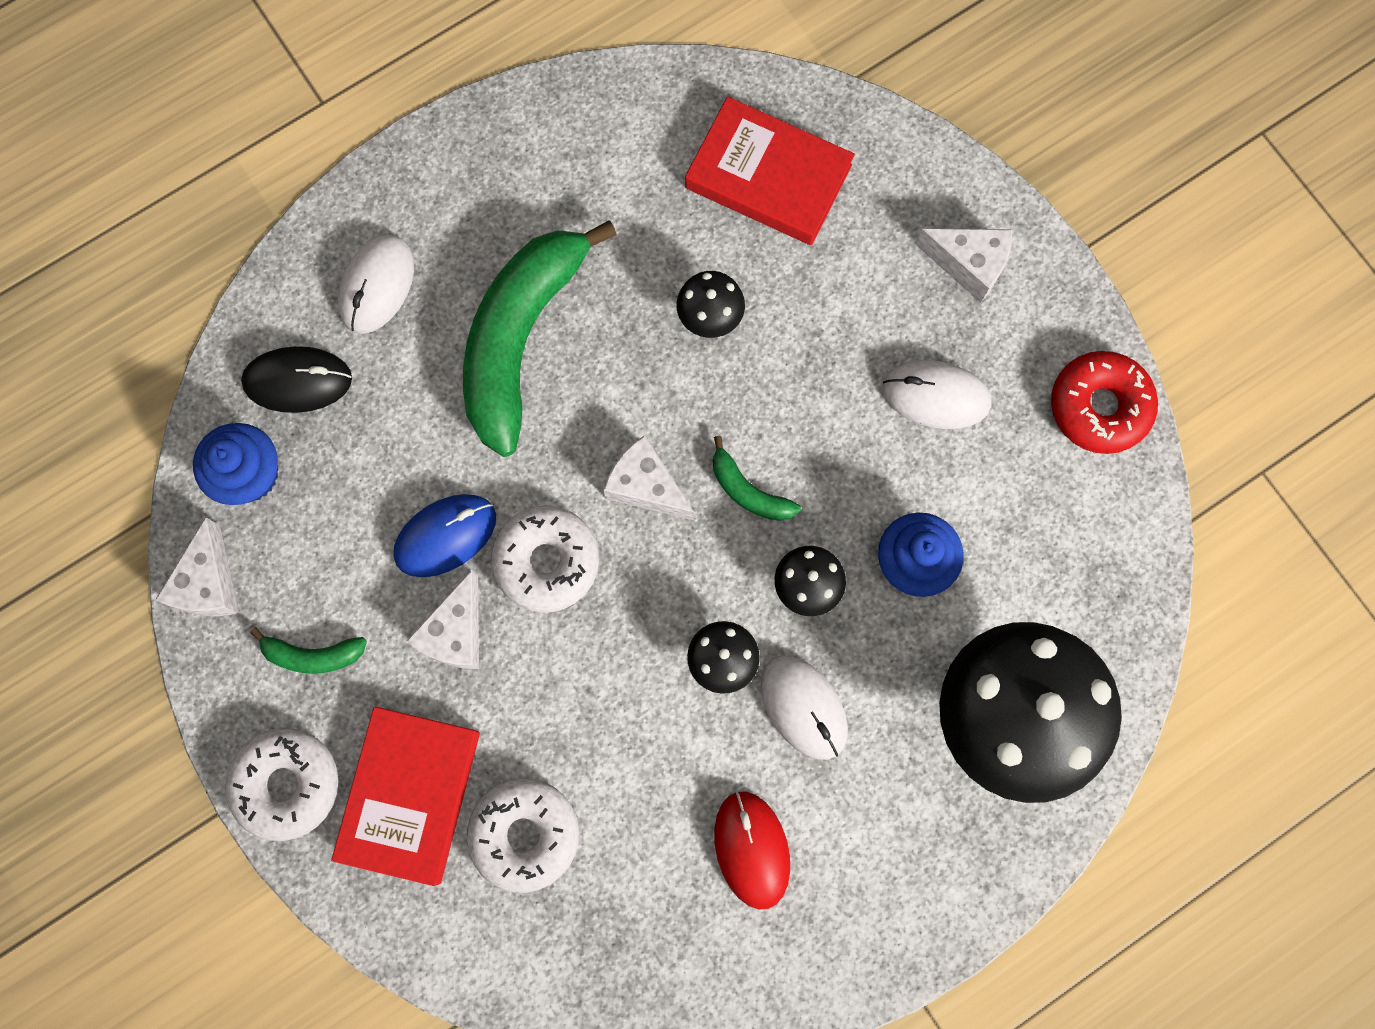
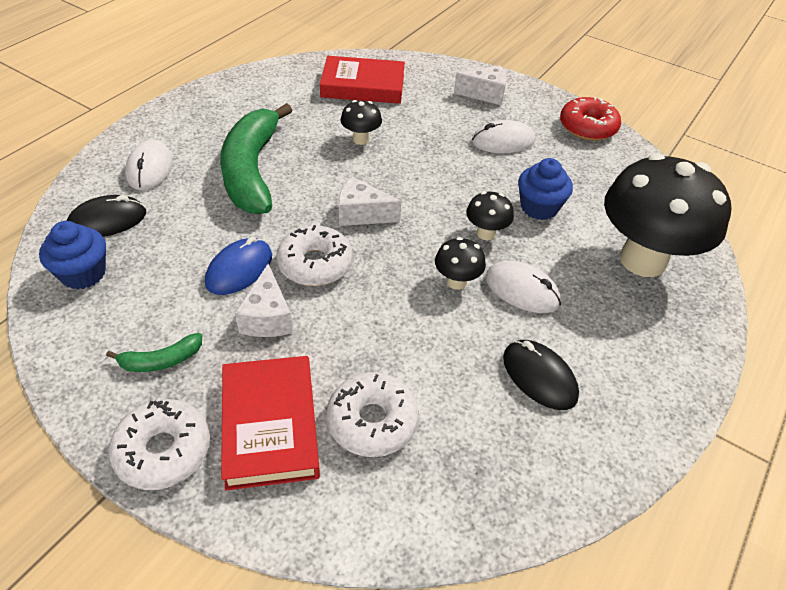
camera: 25 degrees left, 30 degrees down
(209, 583) = (64, 341): white cheese -> none
(748, 491) = (424, 201): green banana -> none
(751, 849) = (539, 377): red mouse -> black mouse

